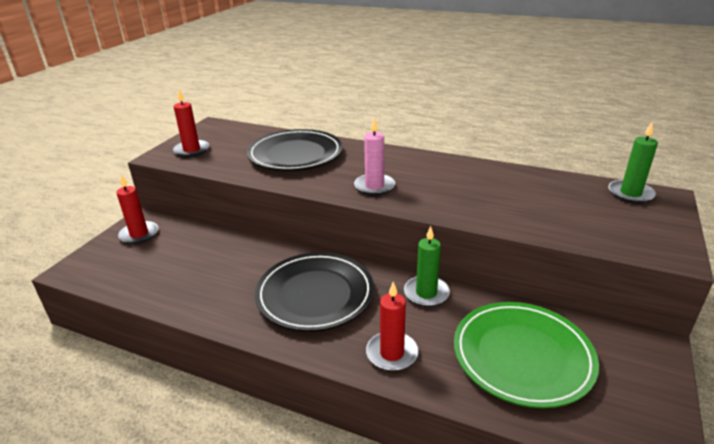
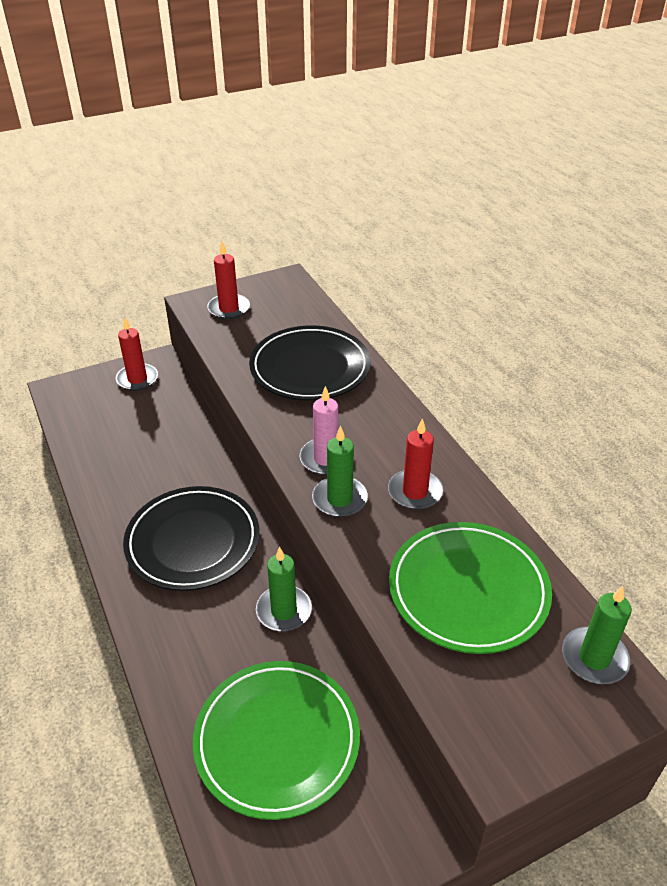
camera: 40 degrees right, 10 degrees up
(392, 353) = (179, 647): red candle -> red candle (415, 492)
(413, 198) = (339, 499): none -> green candle
(540, 200) = (468, 590): none -> green plate

